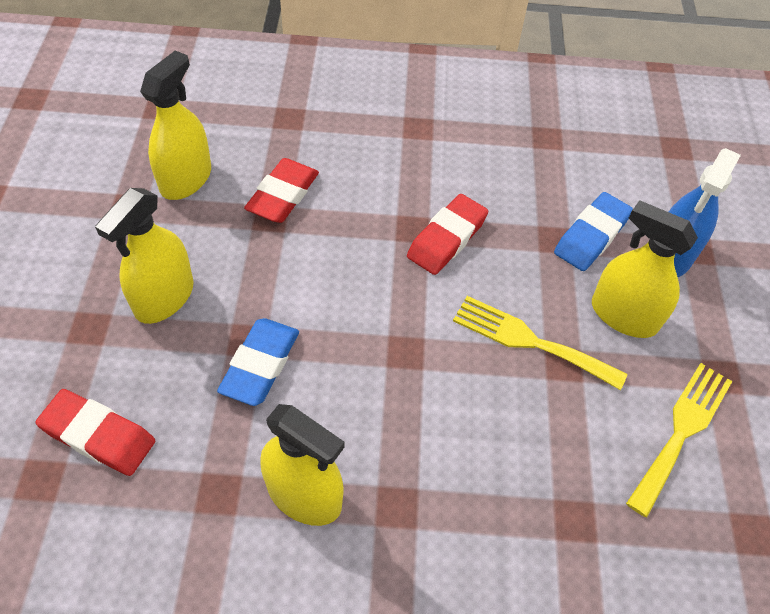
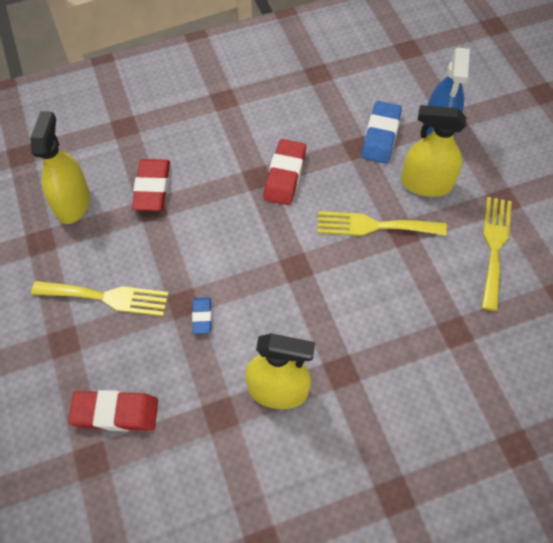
camera: 20 degrees left, 5 degrees up
(164, 297) = (107, 297): yellow spray bottle -> yellow fork
(260, 365) = (202, 317): blue eraser -> blue eraser, size x0.55

